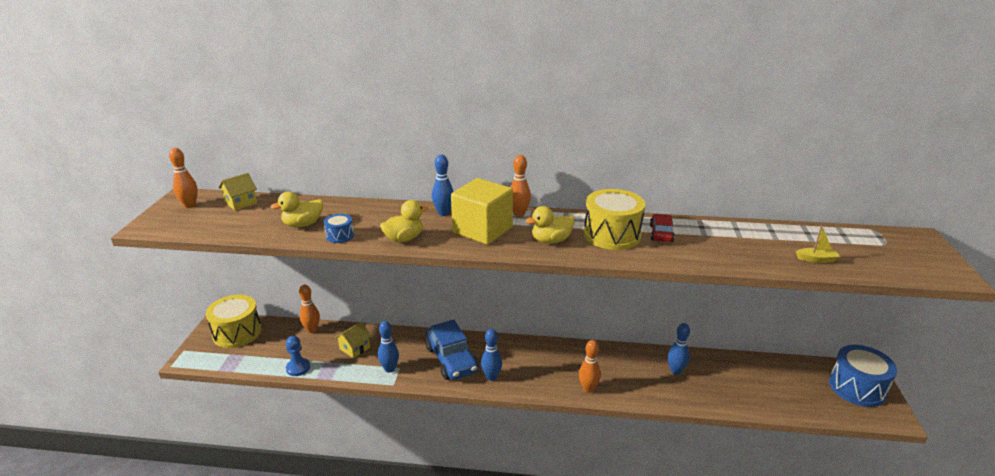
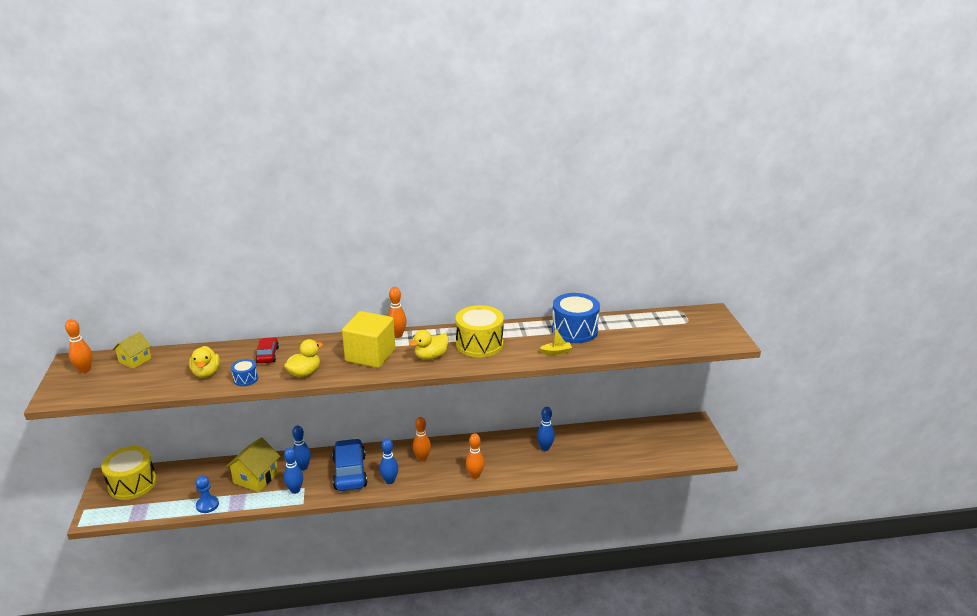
camera: 15 degrees left, 0 degrees up
(303, 224) = (206, 373): yellow duck -> yellow duck turned 60 degrees counterclockwise
(312, 330) = (207, 468): orange bowling pin -> orange bowling pin (422, 458)
(355, 348) = (256, 478): yellow house -> yellow house, size x1.56
(443, 213) = (331, 344): blue bowling pin -> blue bowling pin (303, 467)
(451, 359) = (350, 472): blue car -> blue car turned 150 degrees counterclockwise
(661, 233) = (518, 337): red car -> red car (268, 355)
(816, 259) = (637, 342): yellow boat -> yellow boat (556, 352)
(857, 388) = (686, 436): blue drum -> blue drum (574, 330)

